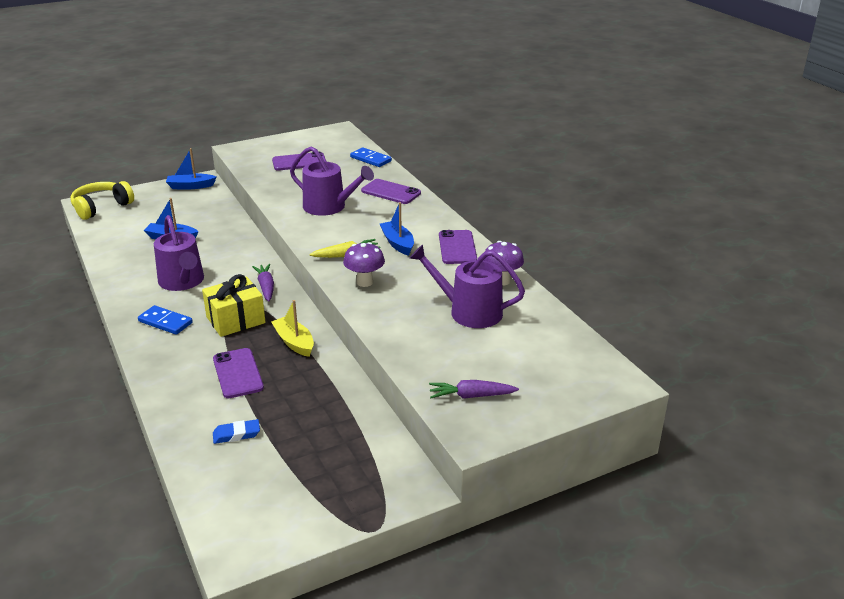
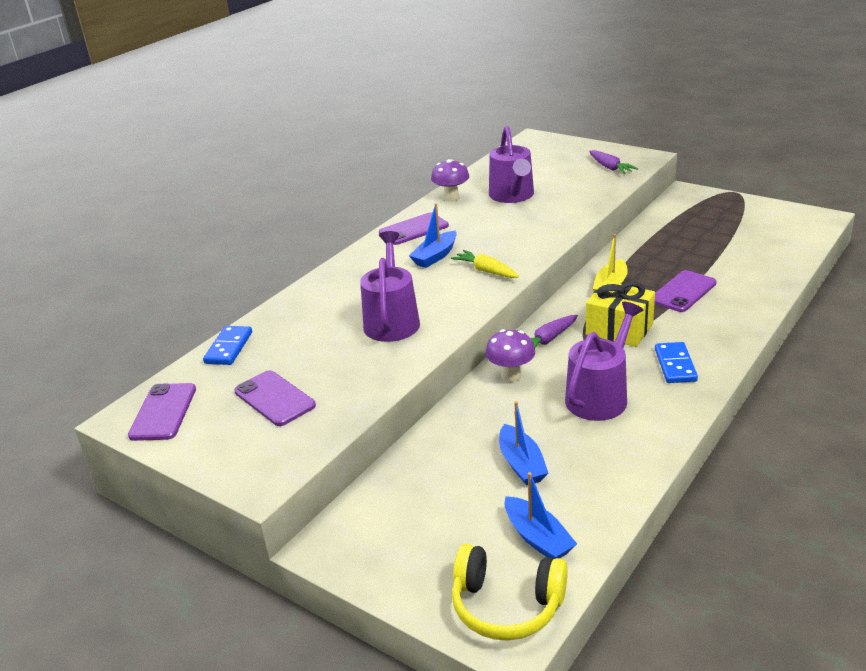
camera: 115 degrees left, 0 degrees up
(190, 186) = (356, 544): blue boat -> blue boat (537, 538)
(236, 434) = (741, 261): blue eraser -> none
(364, 282) = (522, 246): purple mushroom -> purple mushroom (511, 376)
(391, 192) = (320, 300): purple phone -> purple phone (163, 412)

